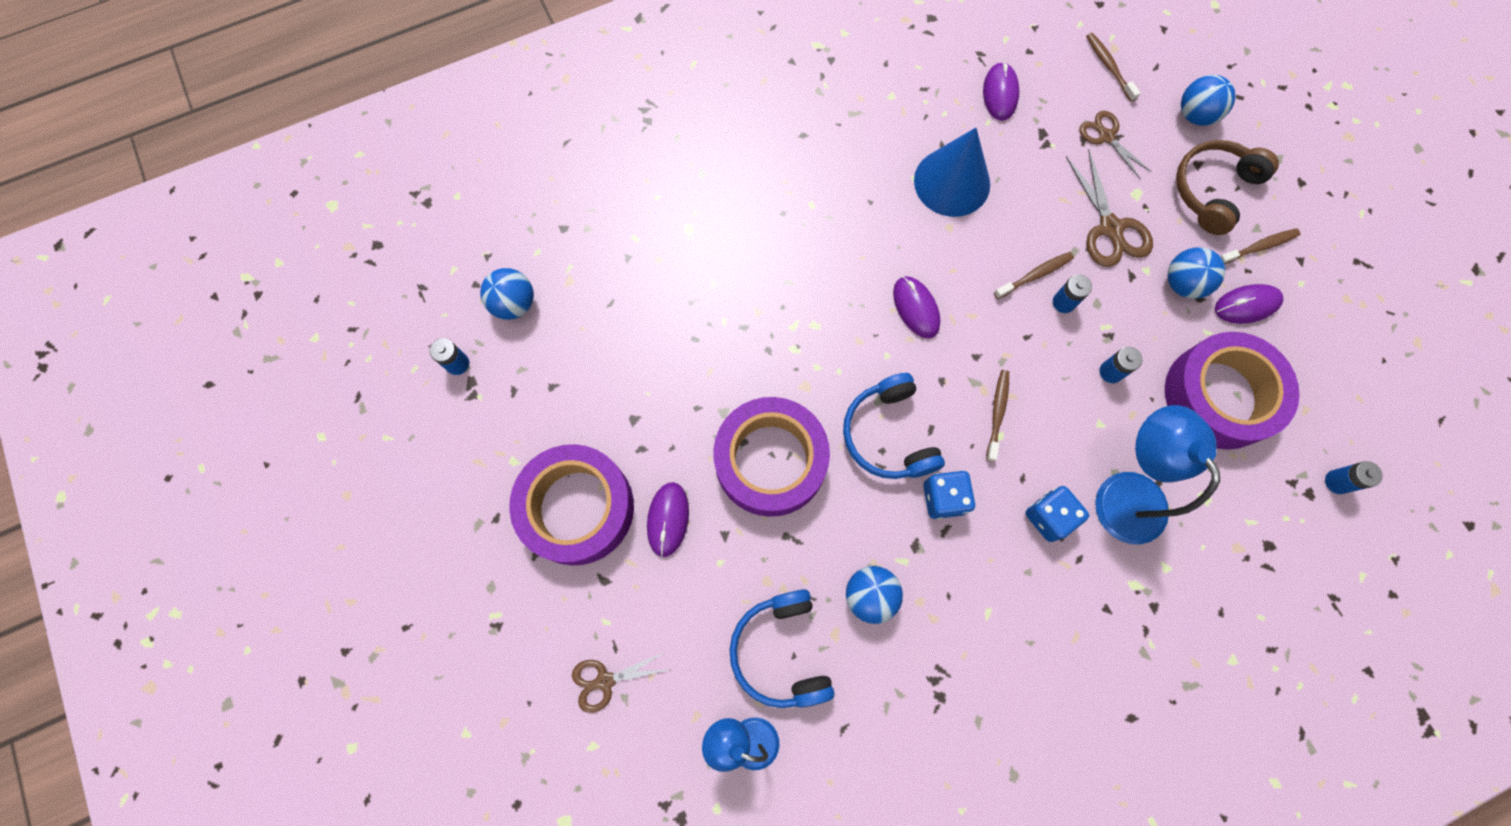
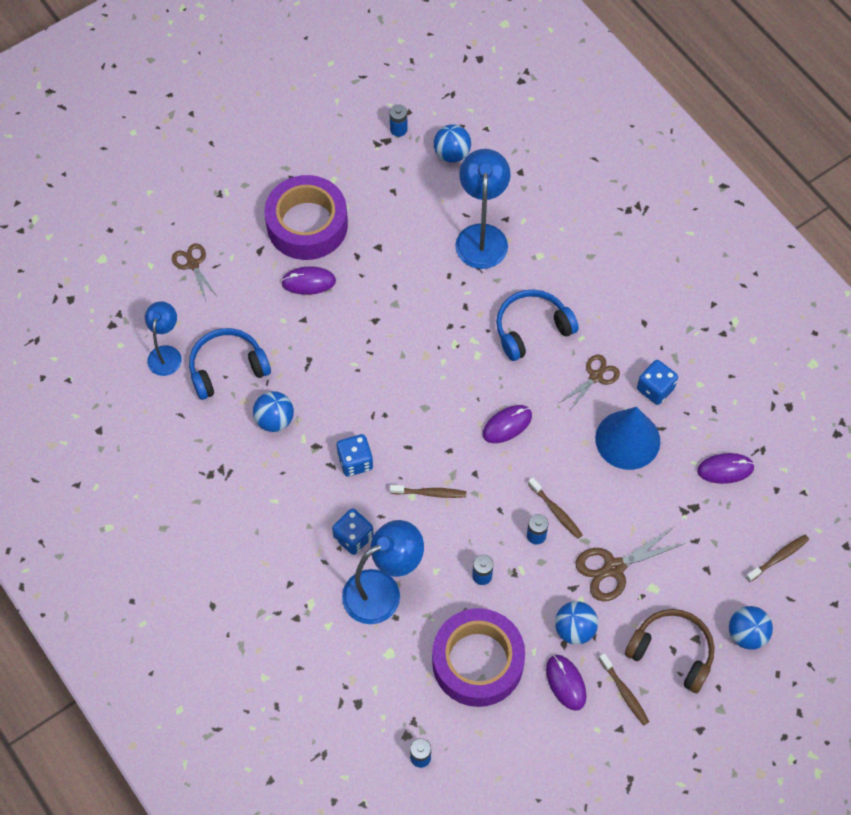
camera: 80 degrees right, 10 degrees down
(646, 289) = (481, 236): none -> blue lamp
(770, 461) = (363, 340): purple tape -> none
(888, 435) = (398, 417): blue headphones -> blue headphones (531, 329)
(891, 141) = (655, 389): none -> blue dice
(1106, 137) = (704, 559): brown scissors -> brown scissors (595, 376)

